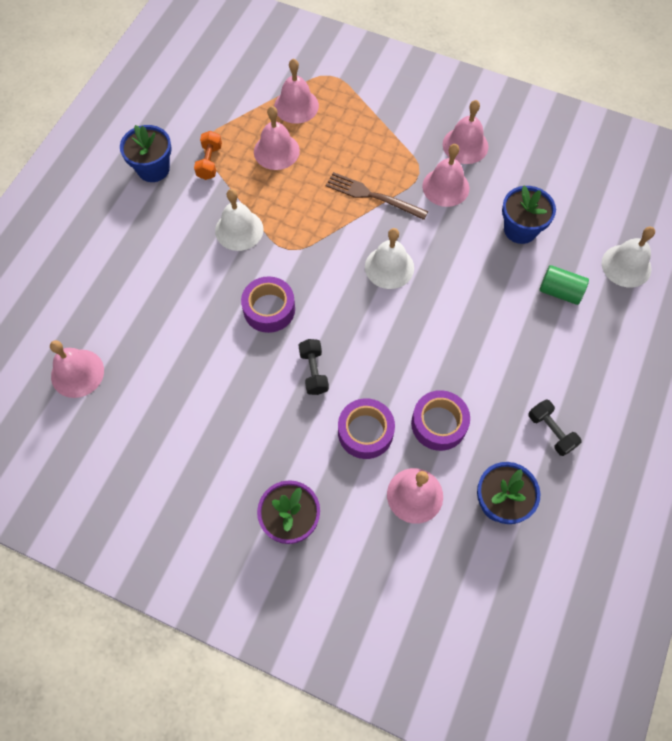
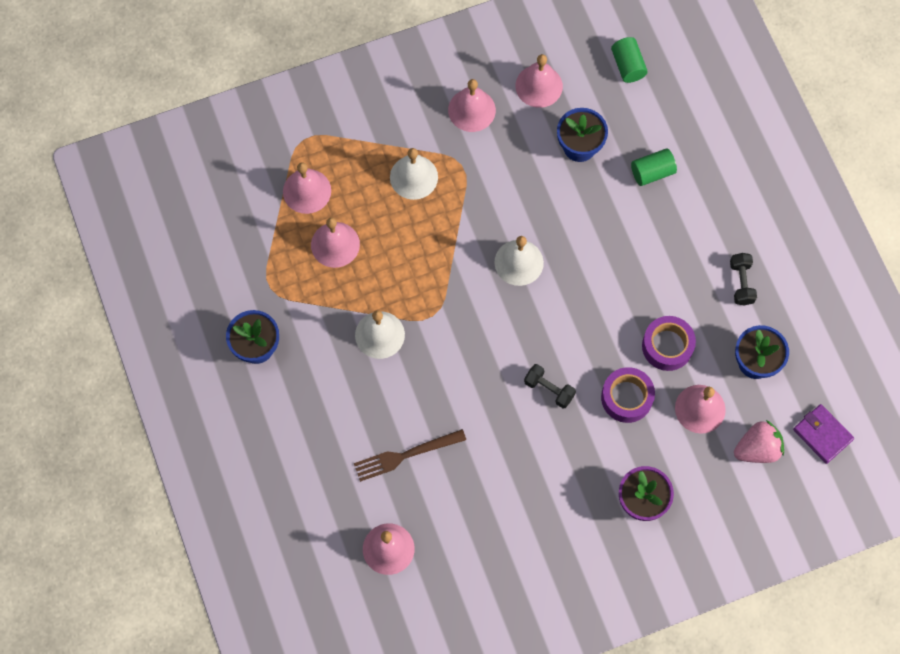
camera: 45 degrees left, 5 degrees up
(209, 162) = (294, 301): orange dumbbell -> none
(269, 309) = (469, 374): purple tape -> none
(373, 196) = (448, 216): brown fork -> brown fork (406, 455)
(429, 573) = (757, 449): none -> pink strawberry
(445, 187) = (493, 159): pink bell -> pink bell (539, 86)
(499, 617) = (822, 434): none -> purple wallet
(551, 431) = (741, 283): black dumbbell -> black dumbbell turned 75 degrees clockwise
(617, 206) = (628, 66): none -> green cylinder
(626, 265) = (677, 110): white bell -> white bell (413, 177)

